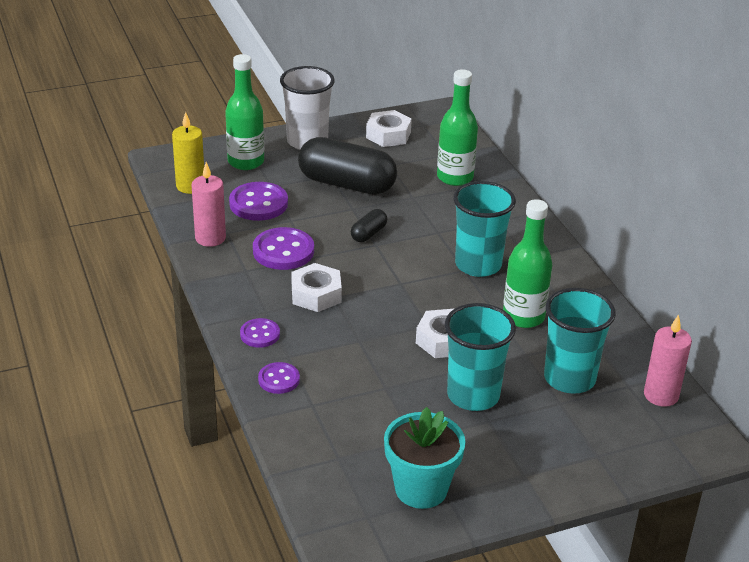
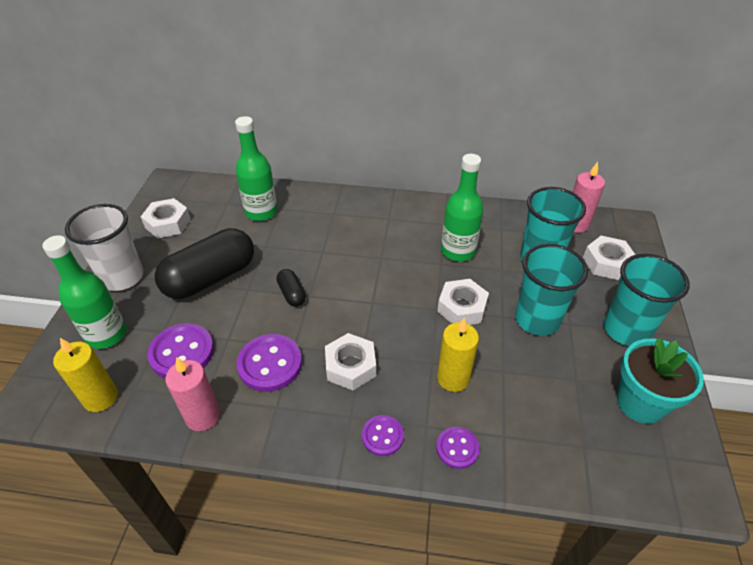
camera: 60 degrees left, 10 degrees up
(351, 357) = (453, 378): none -> yellow candle
(478, 265) = (380, 247): turquoise cup -> turquoise cup (626, 330)
(614, 432) = (607, 263): none -> white nut

